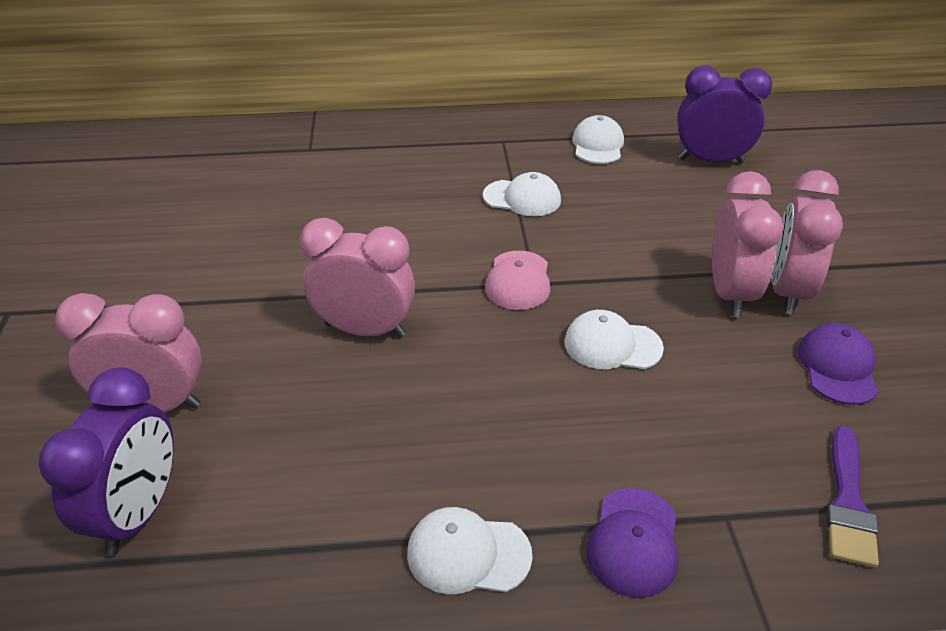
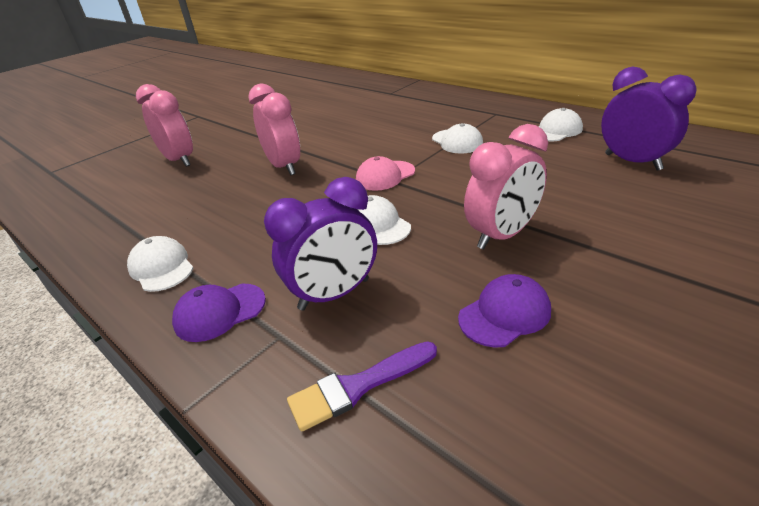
camera: 50 degrees right, 5 degrees down
(139, 512) = (118, 189): purple clock -> purple clock (334, 294)
(787, 291) = (551, 254): pink clock -> none

